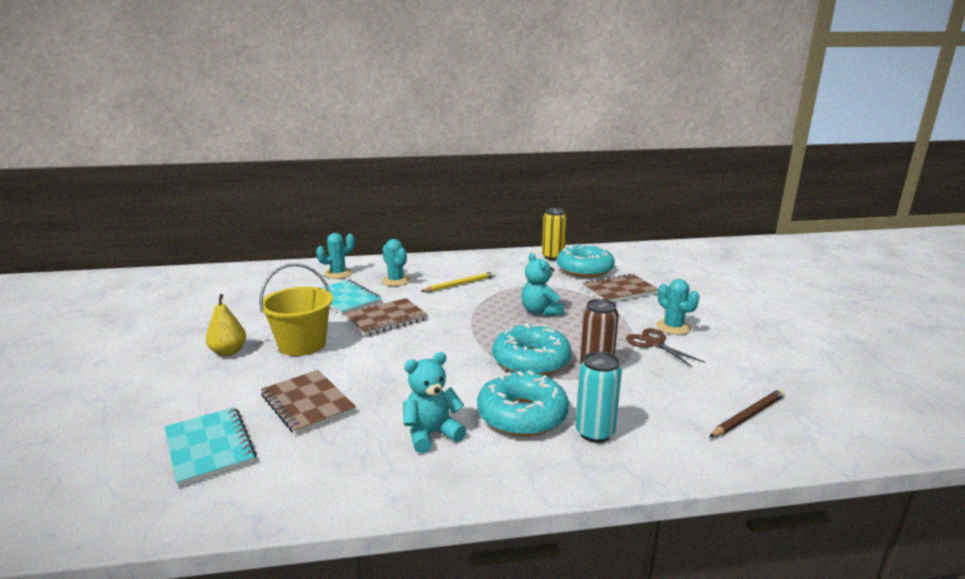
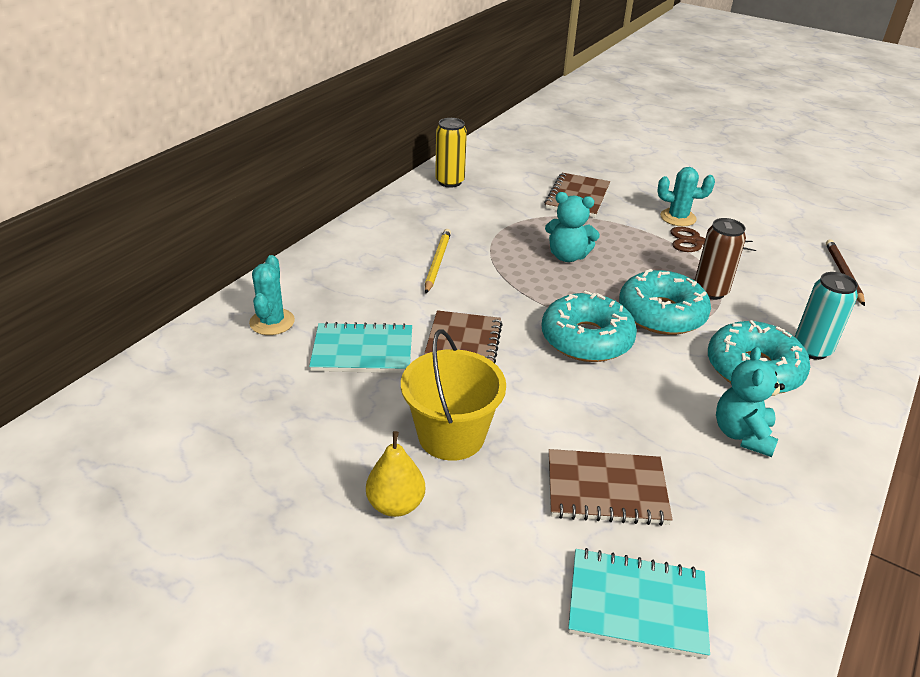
camera: 50 degrees left, 15 degrees up
(396, 281) = (362, 294): turquoise cactus -> none
(584, 269) = (506, 185): turquoise donut -> turquoise donut (586, 339)

